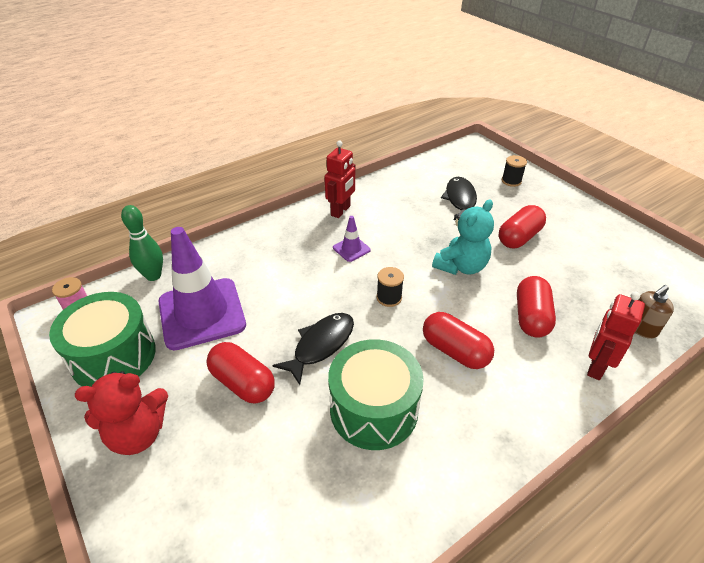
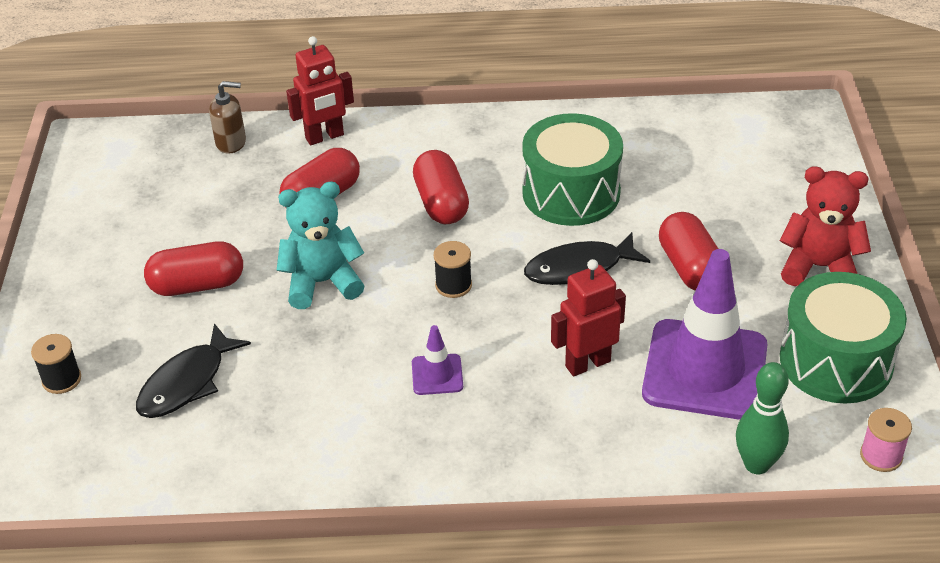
camera: 145 degrees left, 0 degrees up
(341, 211) = (390, 454): red robot -> red robot (587, 363)

